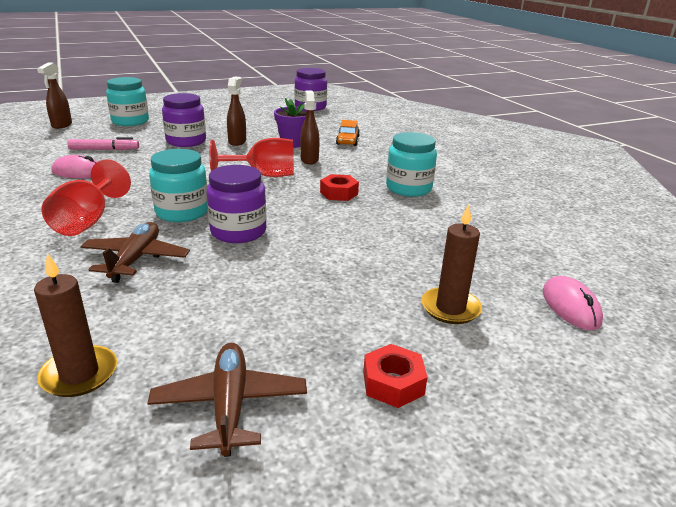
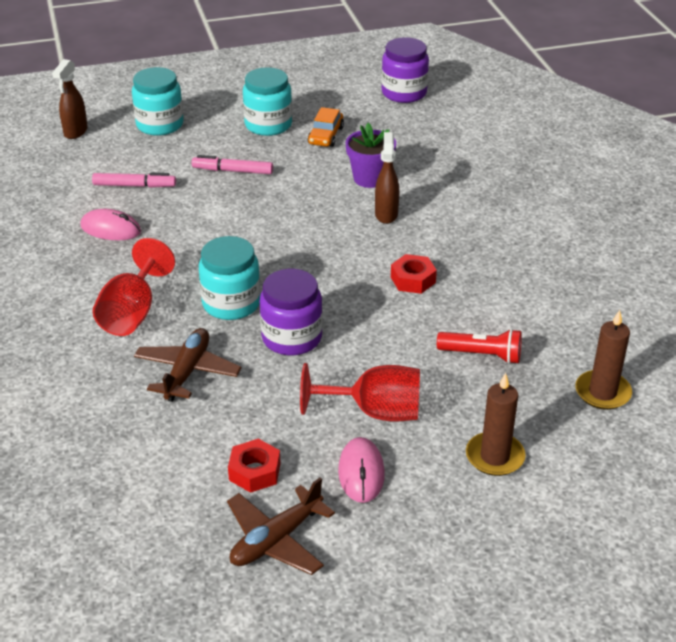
camera: 10 degrees right, 10 degrees up
(79, 374) = (152, 500): brown candle -> brown candle (602, 392)
(186, 141) = (232, 171): purple jar -> pink marker
(230, 405) = (276, 540): brown plane -> brown plane turned 135 degrees counterclockwise
(237, 141) = (297, 173): brown spray bottle -> none
(263, 175) = (326, 243): red goblet -> red goblet (374, 412)
(347, 140) = (443, 174): orange car -> orange car (325, 135)
(393, 383) = (417, 532): red nut -> red nut (254, 471)
(408, 188) = (500, 274): turquoise jar -> turquoise jar (268, 125)
(411, 236) = (482, 355): none -> red flashlight
(570, 306) = (620, 464): pink mouse -> pink mouse (361, 472)

